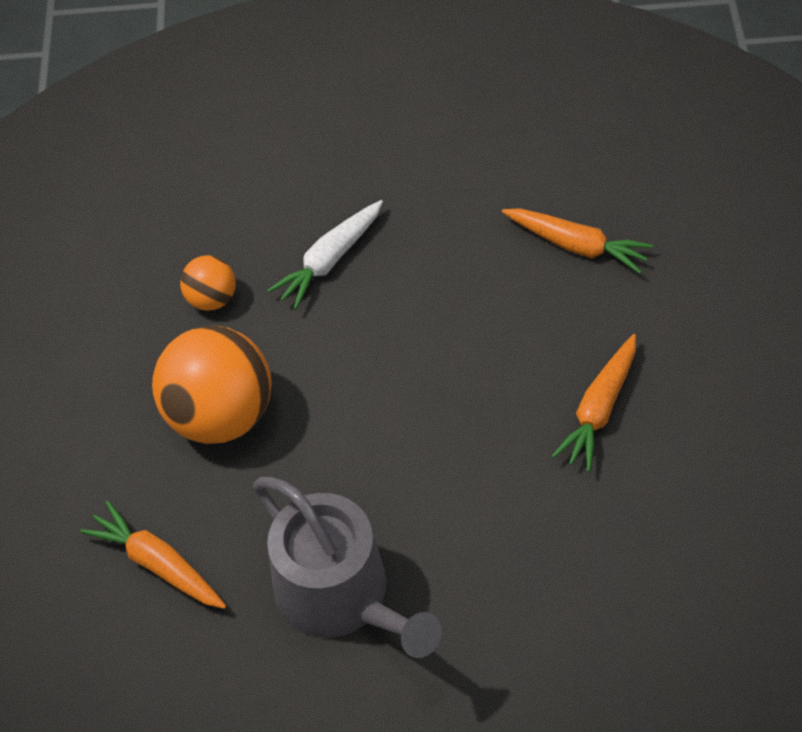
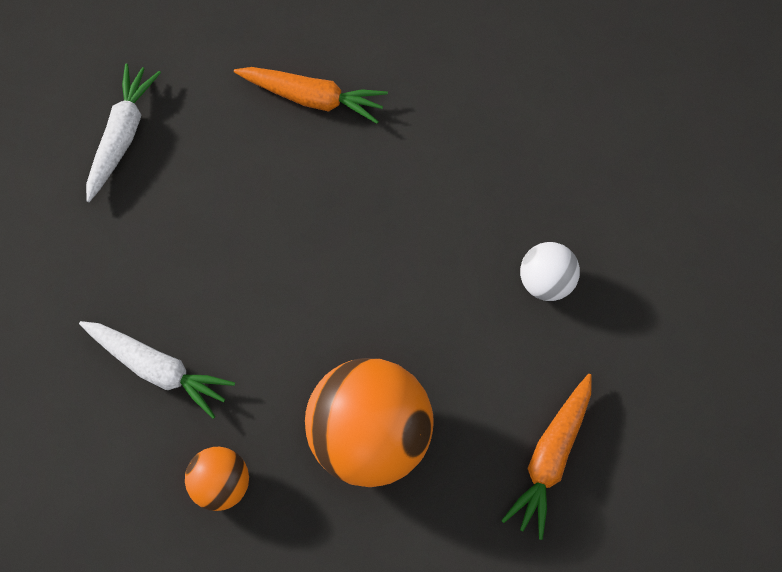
camera: 105 degrees left, 10 degrees up
(341, 596) = (546, 283): grey watering can -> white ball
(576, 245) = (122, 137): orange carrot -> white carrot

